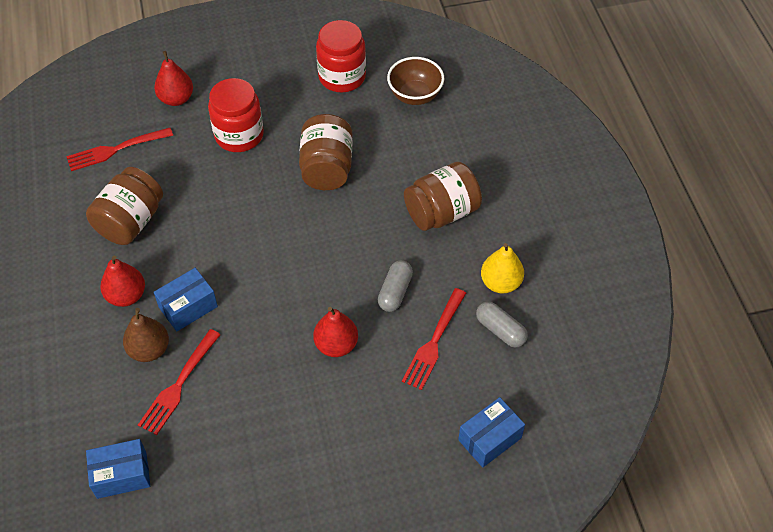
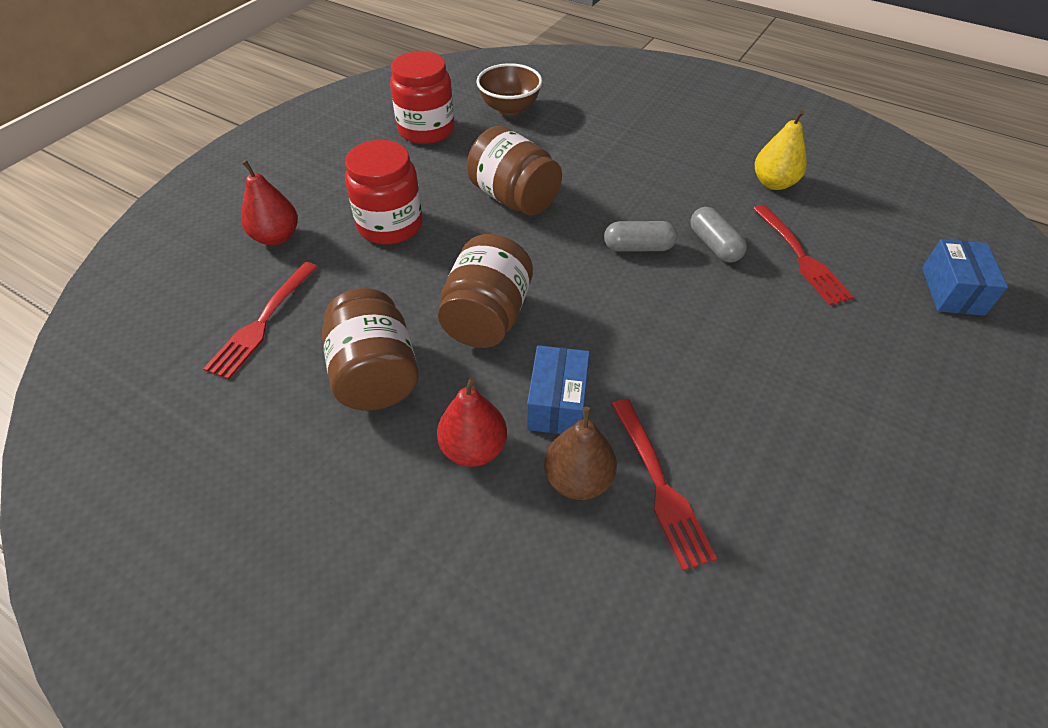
camera: 45 degrees left, 5 degrees down
(122, 475) = (748, 645): blue box -> none
(336, 345) = (737, 321): red pear -> none
(441, 212) = (656, 168): brown jar -> brown jar (487, 317)
(500, 330) = (827, 213): grey capsule -> grey capsule (638, 247)

